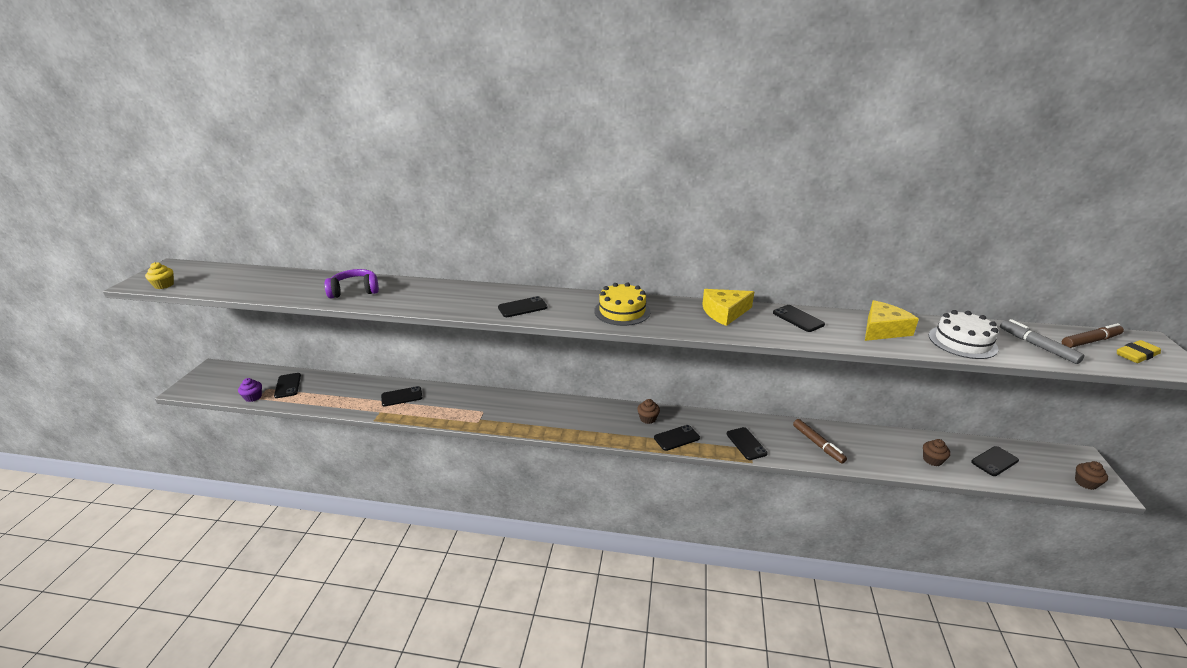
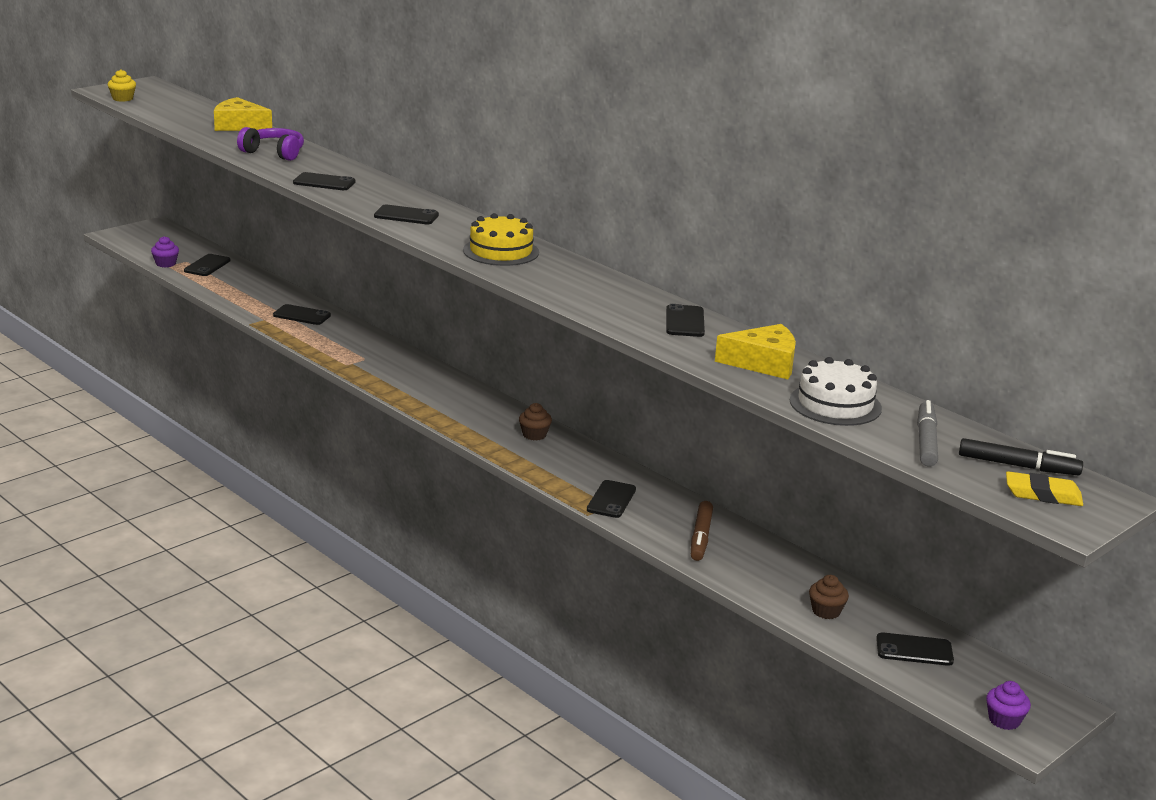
camera: 35 degrees right, 5 degrees down
(676, 438) = (538, 462): black phone -> black phone (324, 182)
(724, 312) = (611, 289): yellow cheese -> yellow cheese (239, 125)
(1085, 483) = (1004, 720): brown cupcake -> purple cupcake
(1090, 341) = (1018, 466): brown marker -> black marker

